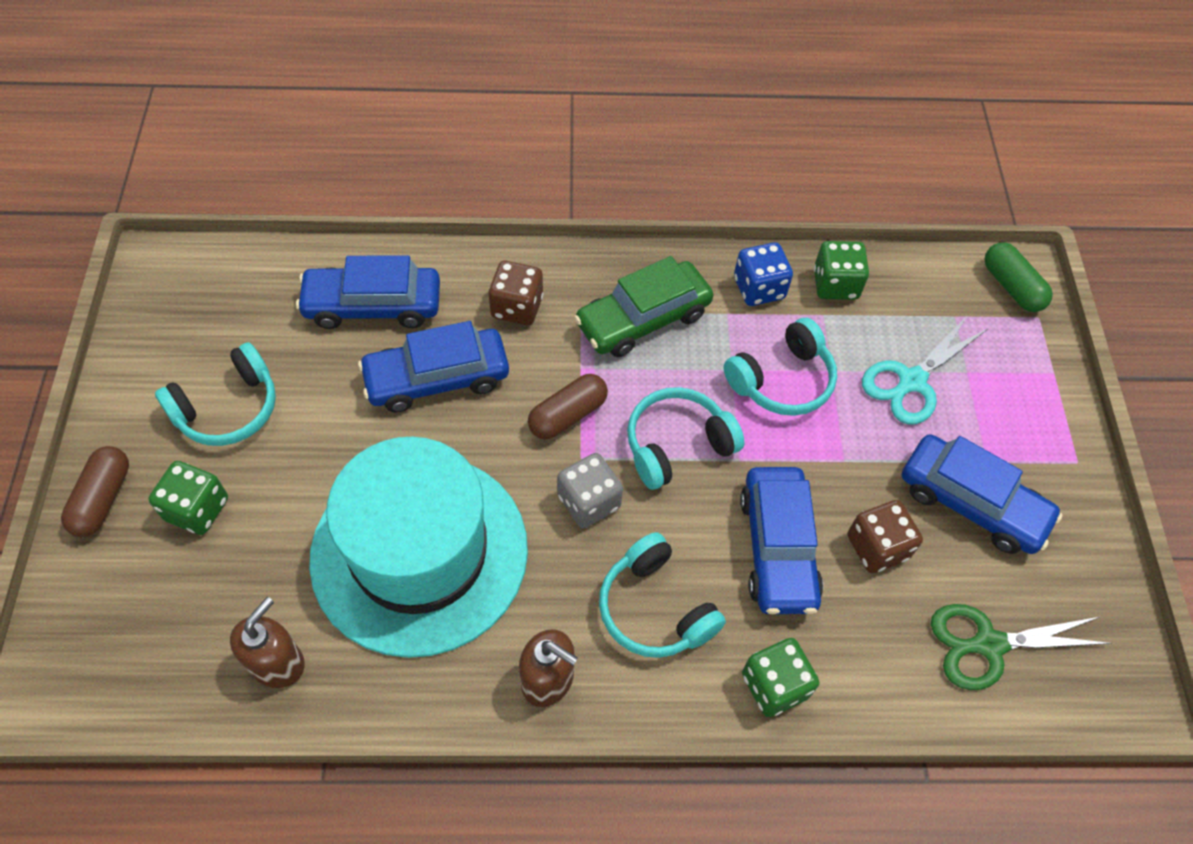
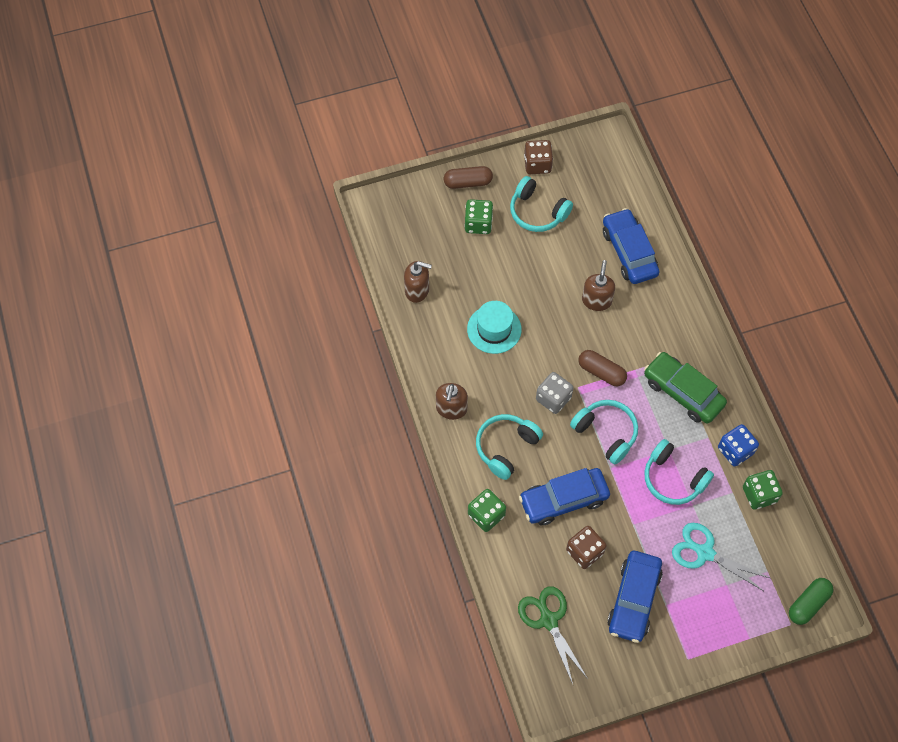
camera: 75 degrees right, 5 degrees up
(419, 552) = (494, 329): turquoise hat -> turquoise hat, size x0.48
(437, 378) = (596, 300): blue car -> brown soap dispenser
(517, 307) = (661, 324): brown dice -> brown dice (537, 164)

